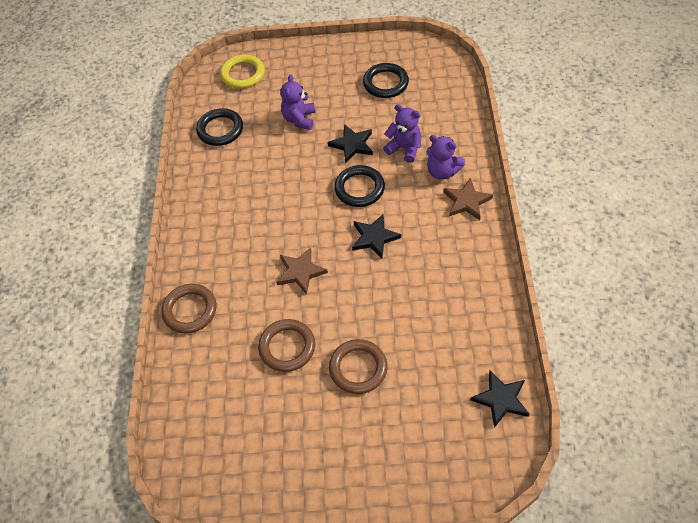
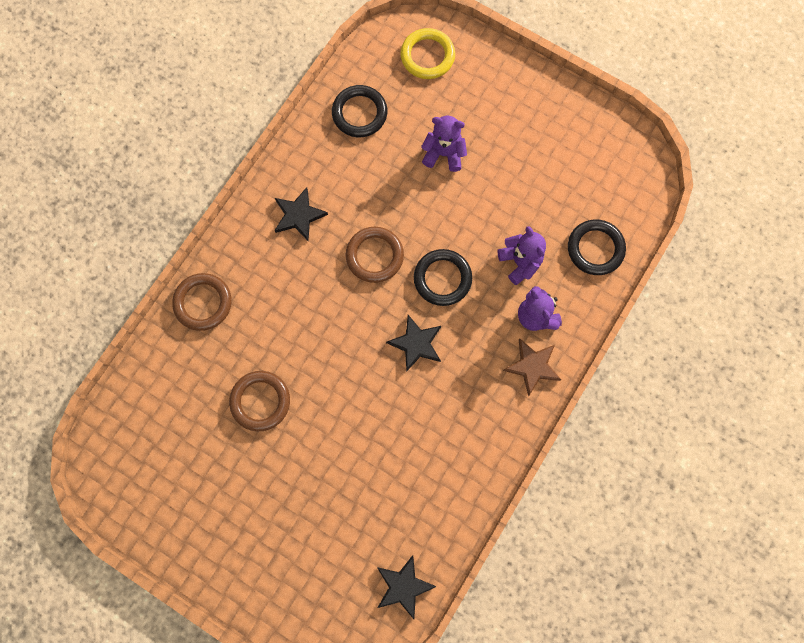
camera: 30 degrees right, 20 degrees up
(299, 119) = (444, 154): purple teddy bear -> purple teddy bear turned 60 degrees clockwise
(300, 272) = (324, 332): brown star -> none
(352, 145) = (473, 222): black star -> black star (299, 215)
(358, 368) = (305, 466): brown ring -> brown ring (374, 256)
(385, 83) = (562, 167): black ring -> black ring (595, 249)

